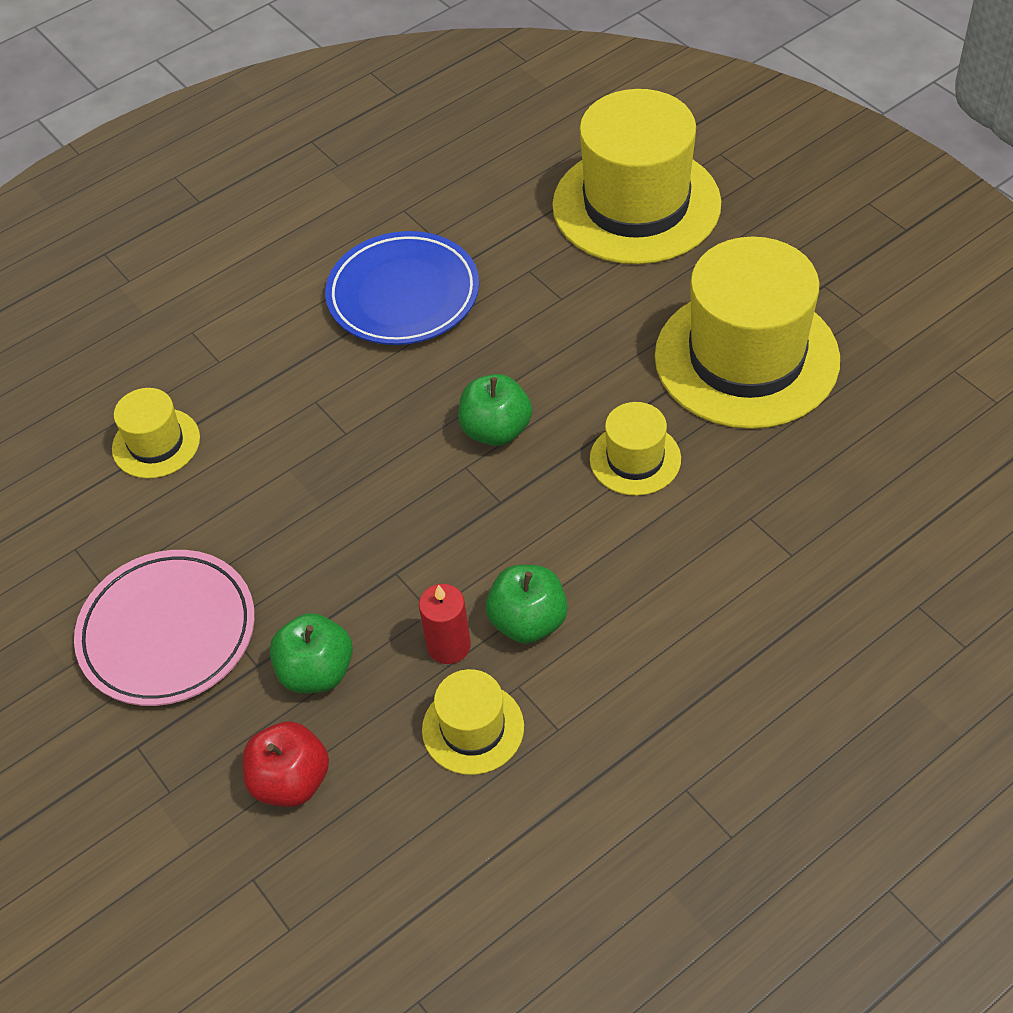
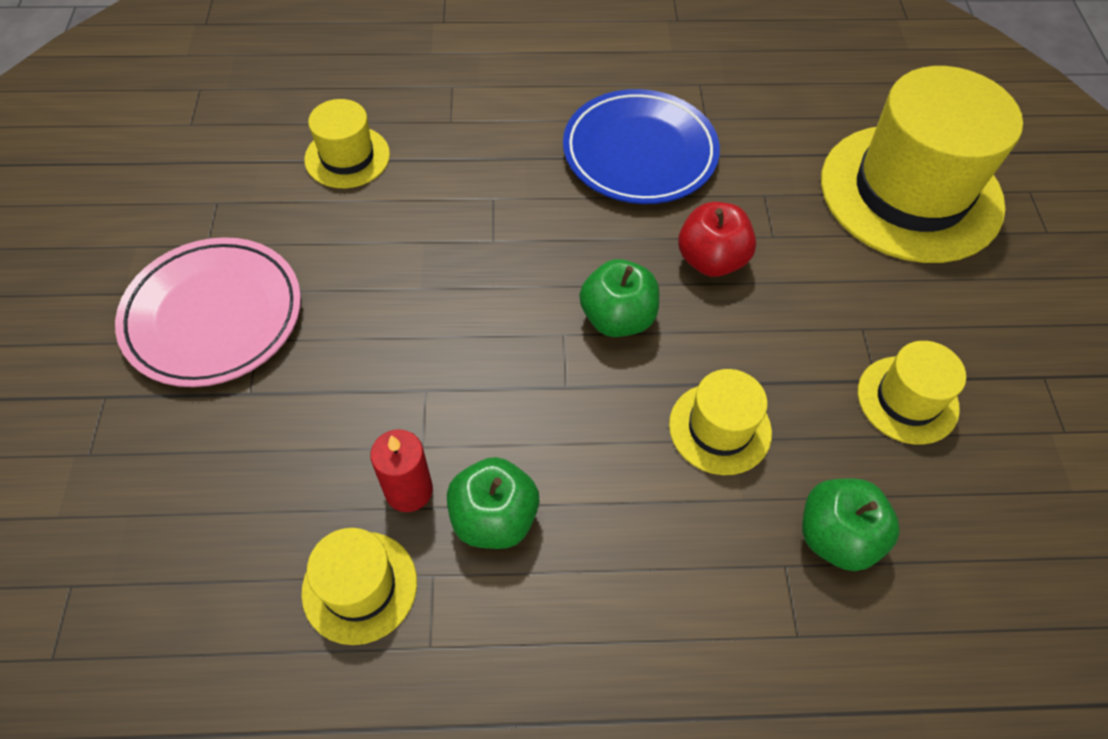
camera: 30 degrees right, 5 degrees up
(291, 781) = (179, 518): red apple -> red apple (711, 260)
(316, 672) = (286, 433): green apple -> green apple (836, 537)
(746, 358) = (907, 400): yellow hat -> yellow hat, size x0.48

